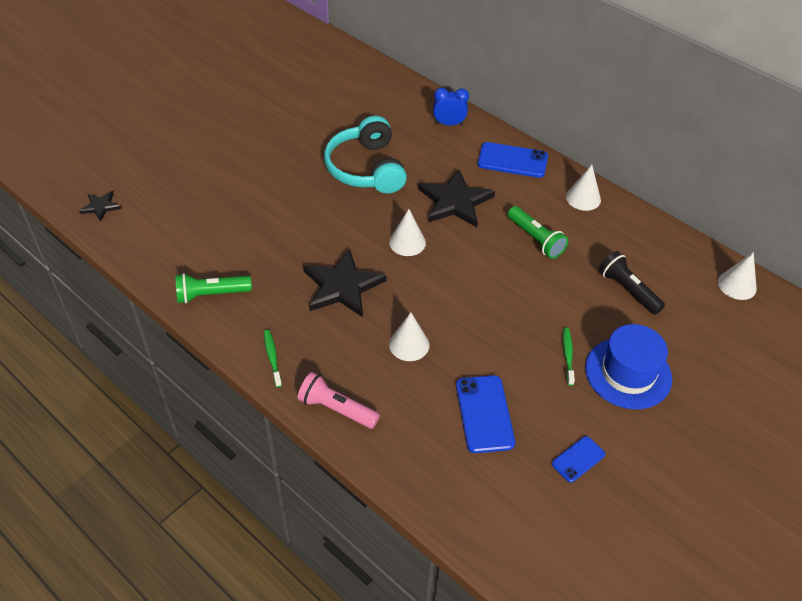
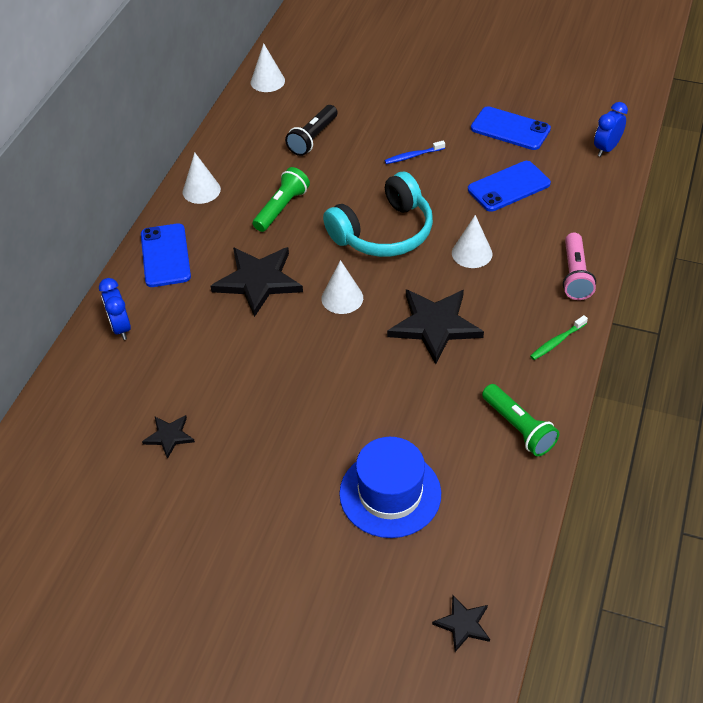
camera: 110 degrees left, 0 degrees up
(337, 124) = (169, 436): none -> black star
(366, 168) = (242, 374): turquoise headphones -> turquoise headphones (383, 232)
(503, 538) = (606, 149): none -> blue clock
(567, 355) = (413, 156): green toothbrush -> blue toothbrush
(578, 459) = (510, 129): blue phone -> blue phone, size x1.70
(628, 373) = (407, 121): blue hat -> blue hat (390, 493)

